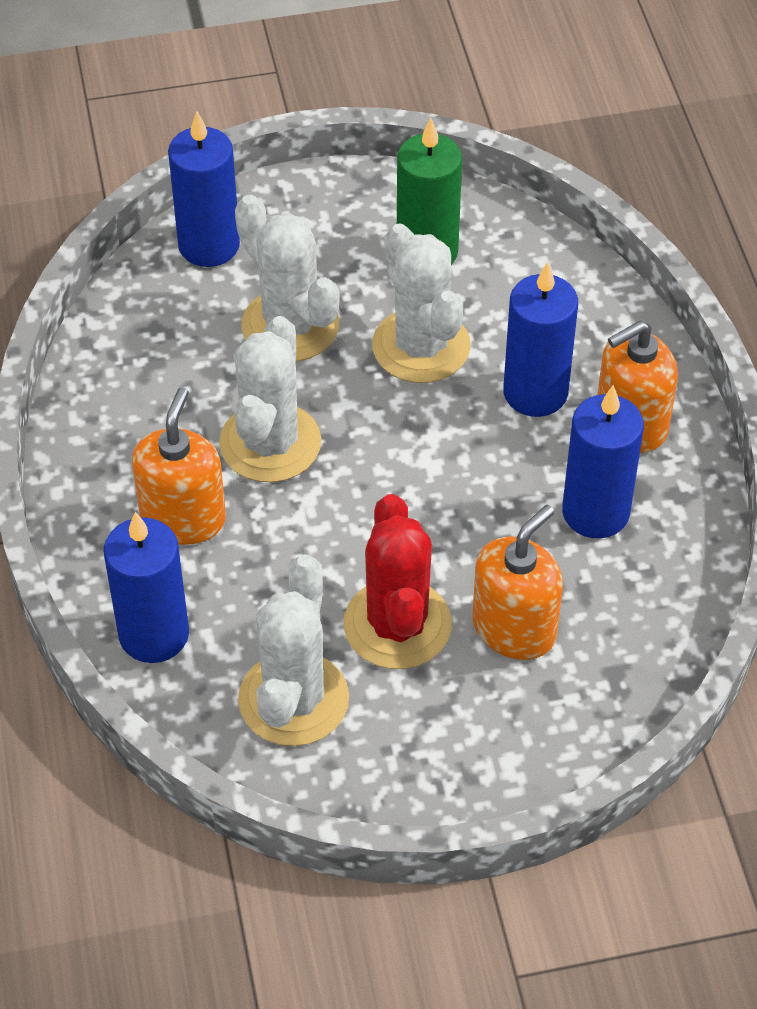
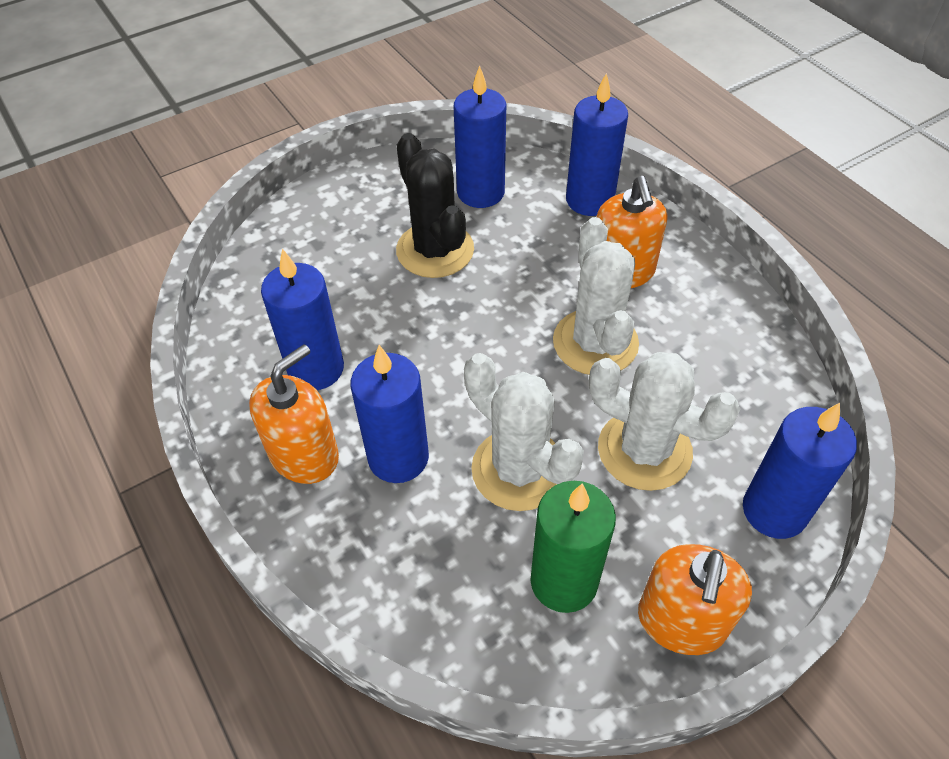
camera: 160 degrees right, 0 degrees up
(293, 699) = (480, 192): white cactus -> blue candle
(397, 625) = (435, 250): red cactus -> black cactus
(514, 628) = (353, 271): orange soap dispenser -> orange soap dispenser (681, 621)

